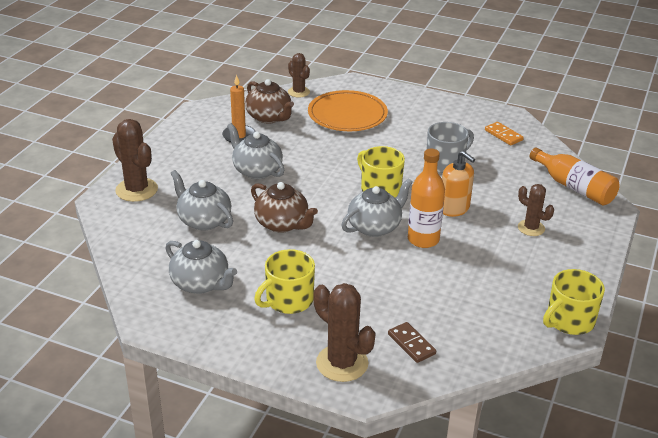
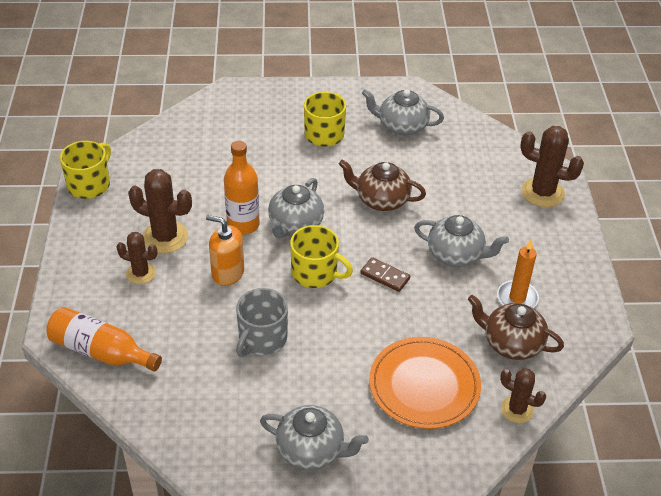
camera: 155 degrees right, 10 degrees up
(203, 220) = (452, 181): grey teapot -> grey teapot (311, 450)
(342, 363) = (256, 102): brown cactus -> brown cactus (165, 237)
(411, 344) = (212, 129): brown domino -> brown domino (385, 276)
(503, 135) = (208, 420): orange domino -> none

